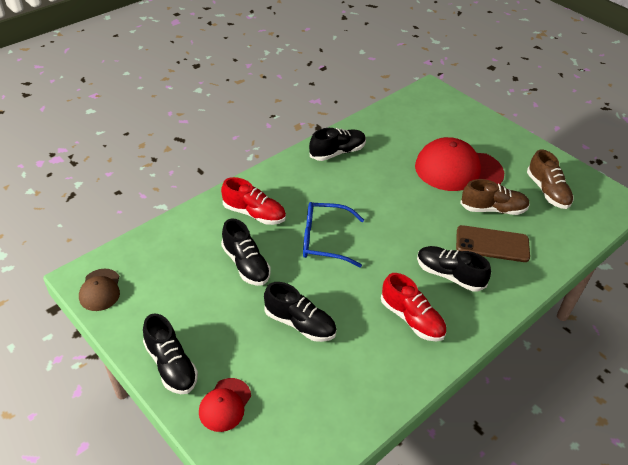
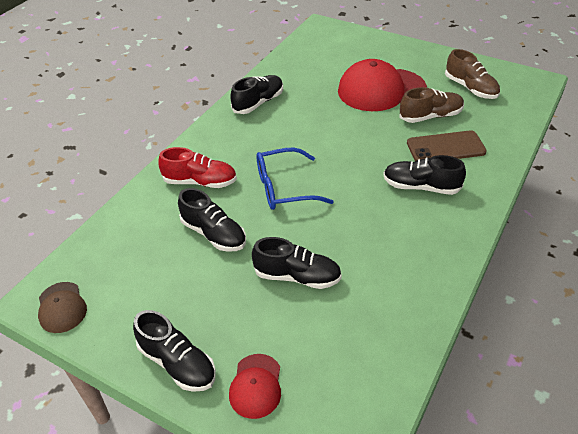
camera: 15 degrees left, 0 degrees up
(412, 319) = (406, 238): red shoe -> none

